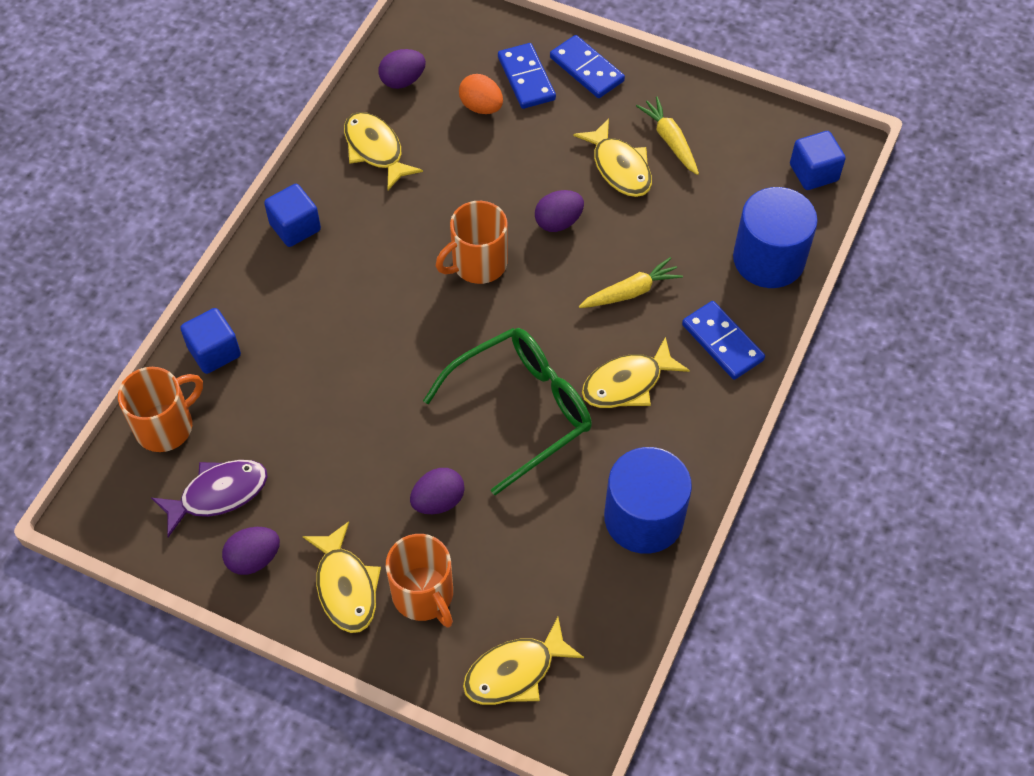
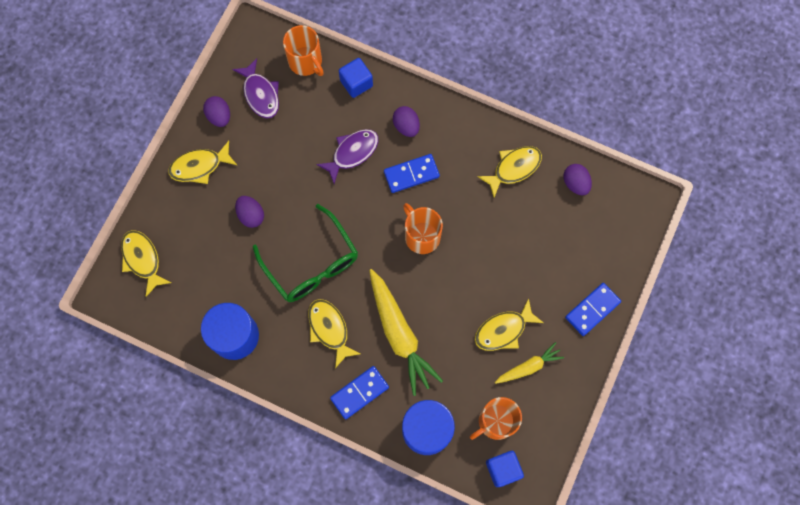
camera: 90 degrees right, 15 degrees up
(295, 227) = (449, 122): blue cube -> none
(337, 356) = (352, 153): none -> purple fish
(424, 595) = (192, 209): orange mug -> orange mug (495, 421)
(481, 107) = (554, 236): orange egg -> none
(526, 78) = (581, 267): blue domino -> blue domino (411, 174)
(558, 222) = (456, 288): purple egg -> purple egg (406, 126)
(630, 292) = (399, 334): yellow carrot -> yellow carrot, size x1.82

